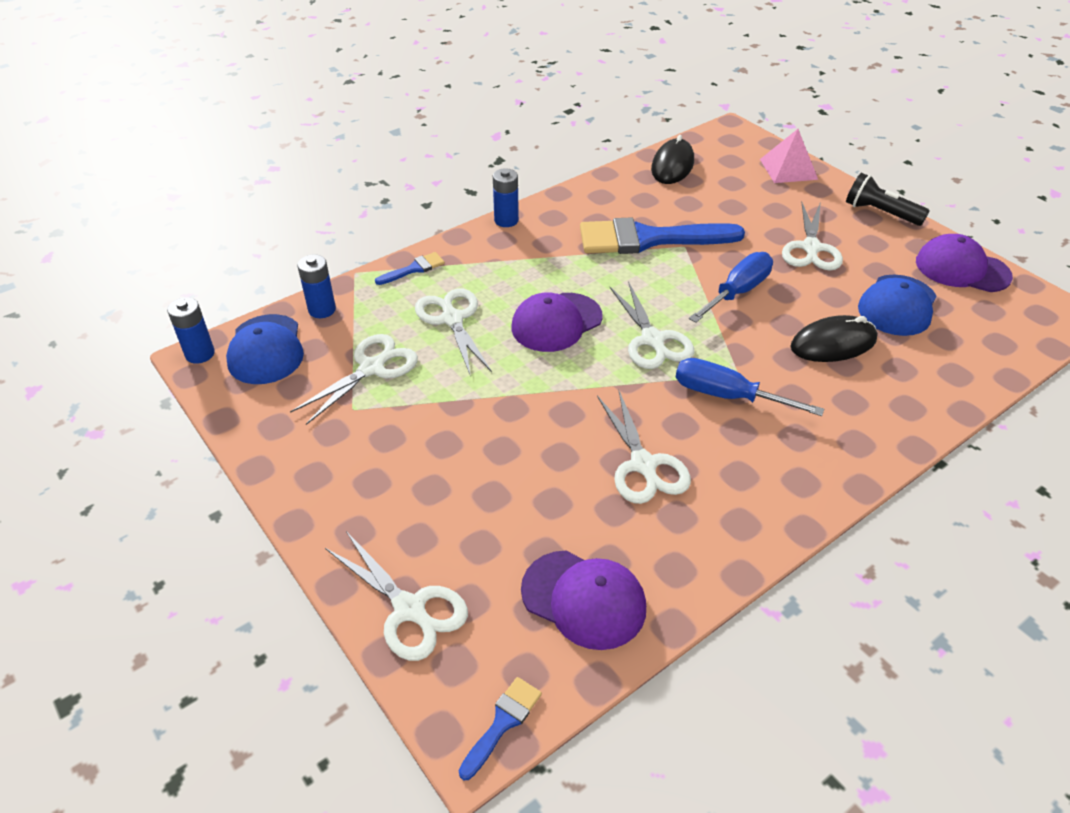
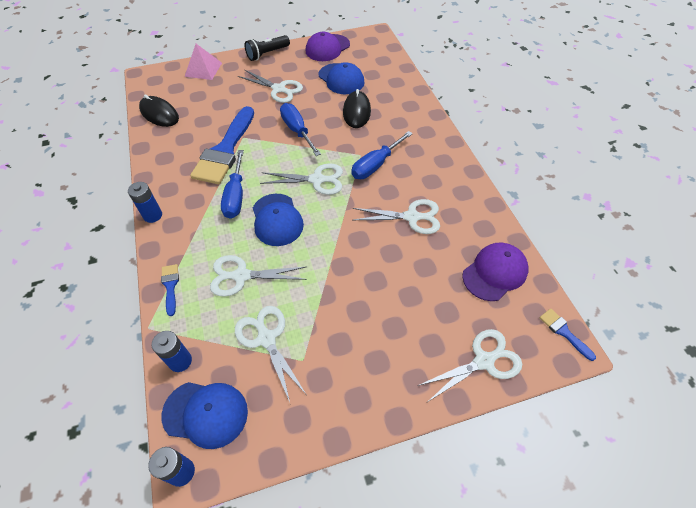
camera: 70 degrees left, 10 degrees up
(556, 322) = (277, 220): purple cap -> blue cap
(575, 274) = (235, 196): none -> blue screwdriver

